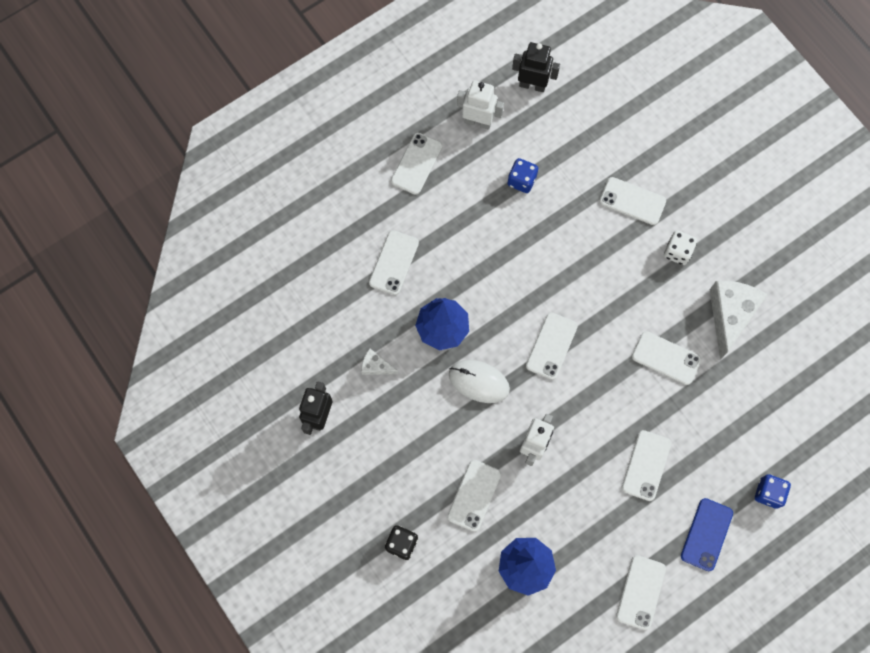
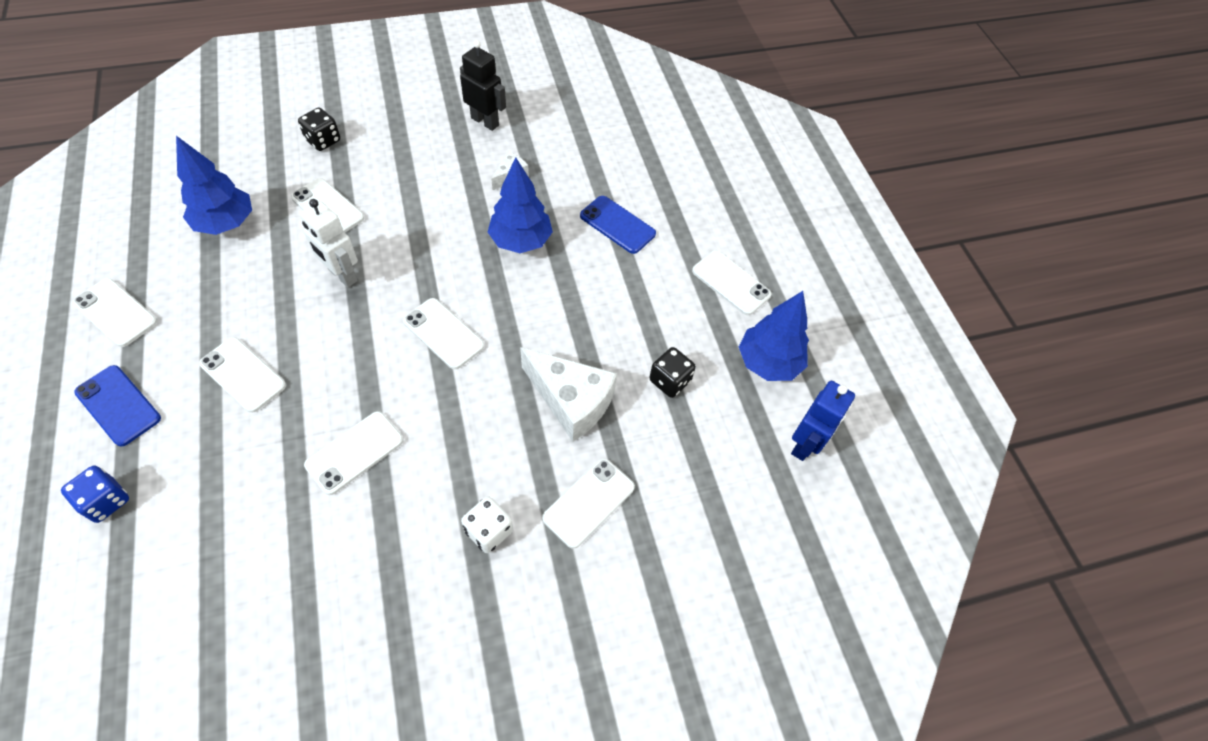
camera: 105 degrees right, 15 degrees down
(394, 262) = (617, 225): white phone -> blue phone
(478, 121) = (768, 363): white robot -> blue tree
(479, 381) = (443, 252): white mouse -> none
(521, 180) = (670, 381): blue dice -> black dice
(532, 85) = (805, 444): black robot -> blue robot
(730, 315) = (363, 562): white cheese -> white cheese (571, 401)

